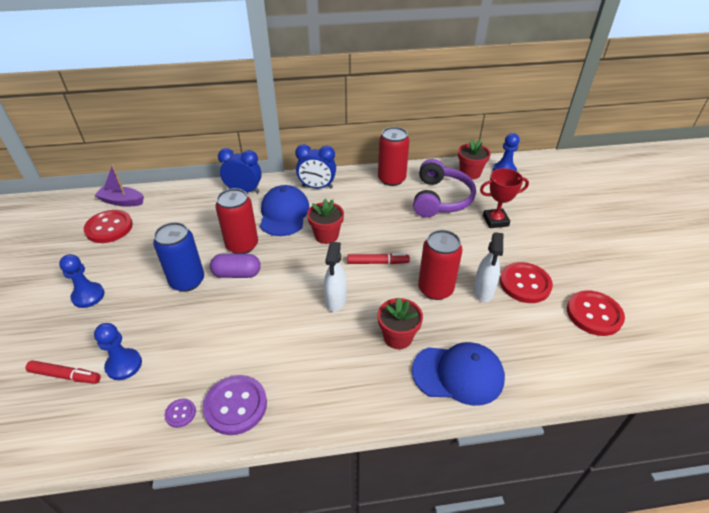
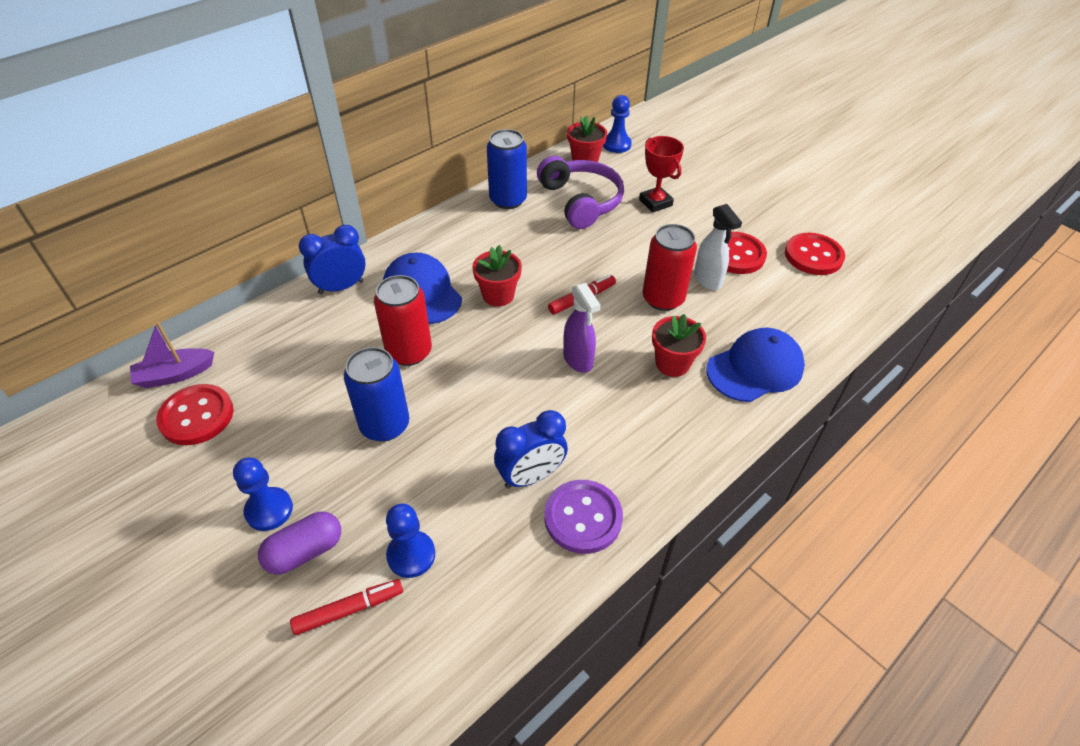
camera: 35 degrees left, 5 degrees up
(180, 413) = (533, 561): purple button -> none
(237, 274) = (438, 386): purple capsule -> purple capsule (305, 551)
(317, 187) = (430, 244): blue clock -> blue clock (531, 476)
(335, 301) = (578, 360): white spray bottle -> purple spray bottle
(391, 179) = (508, 200): red can -> blue can
(495, 221) = (655, 202): red trophy -> red trophy turned 75 degrees counterclockwise

